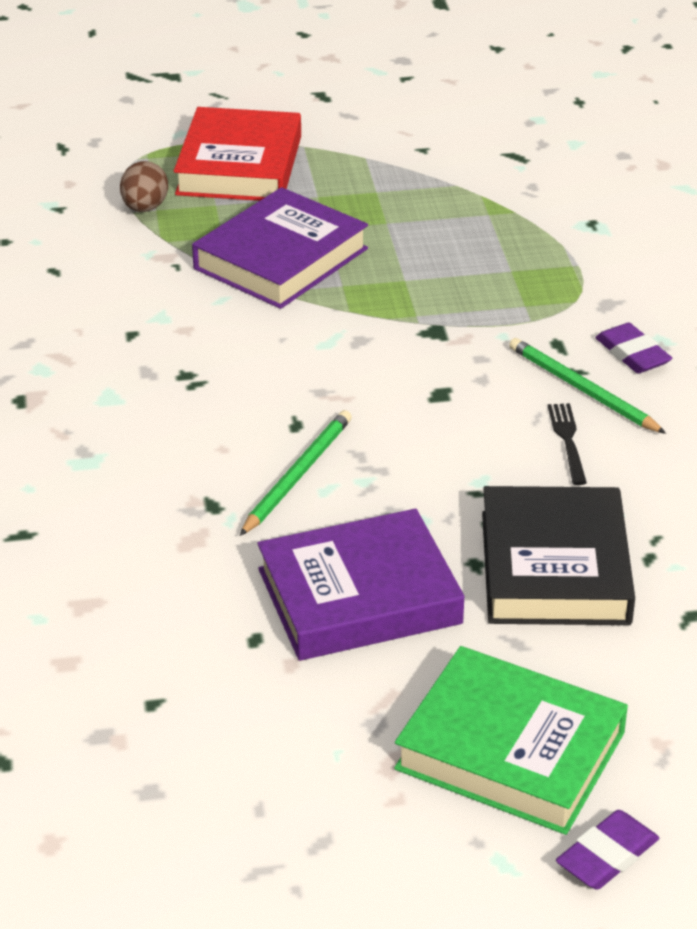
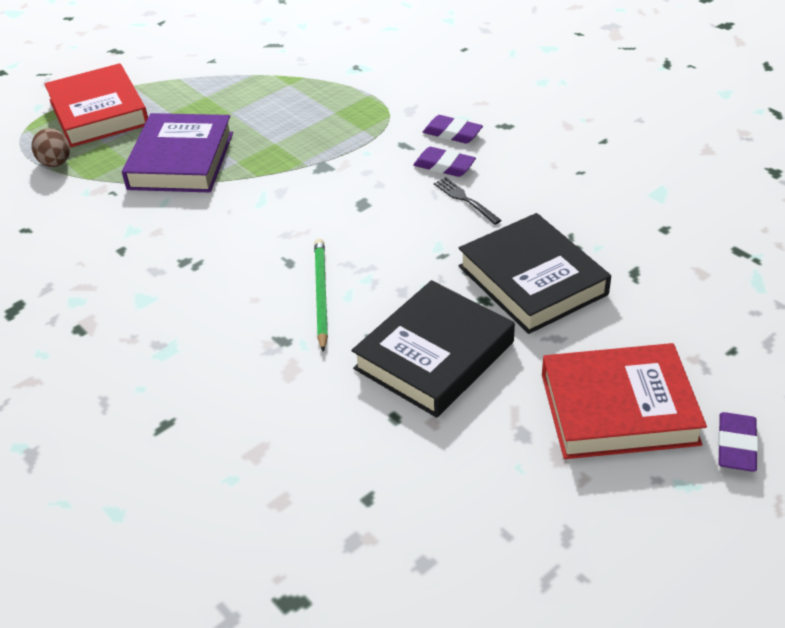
camera: 30 degrees left, 5 degrees up
(359, 596) = (434, 355): purple book -> black book
(510, 750) = (618, 408): green book -> red book
(582, 389) = (444, 166): green pencil -> purple eraser

